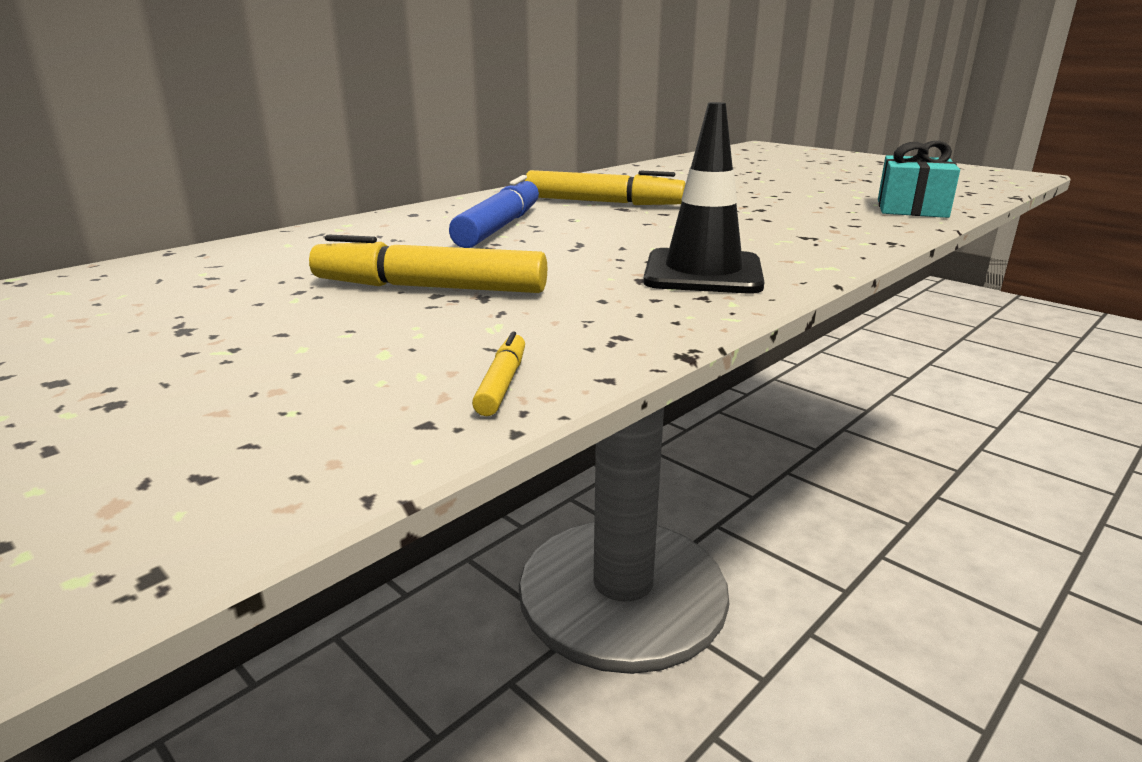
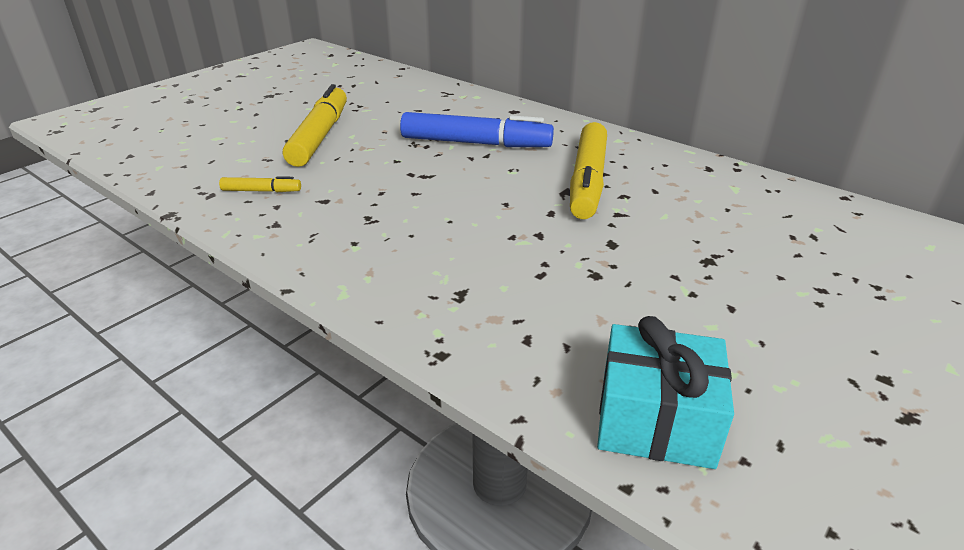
camera: 85 degrees right, 10 degrees up
(502, 384) = (161, 167): yellow marker -> yellow marker (261, 191)
(703, 273) = (335, 226): black traffic cone -> none

